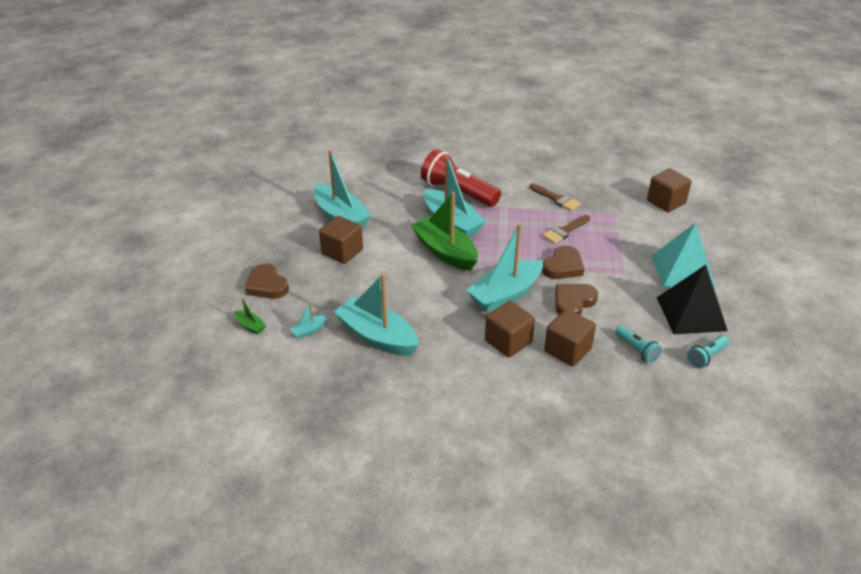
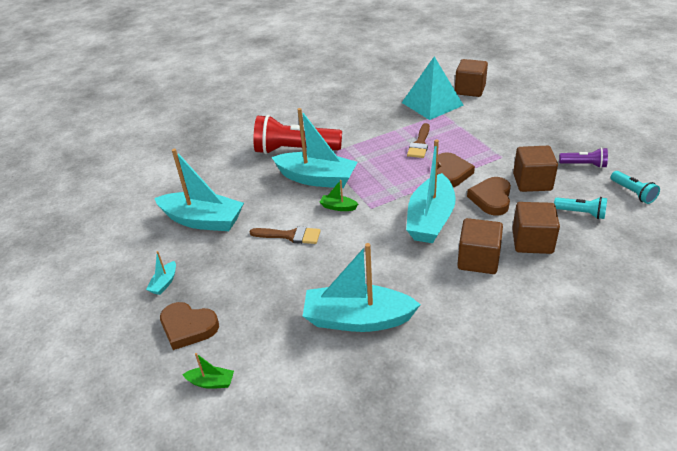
camera: 30 degrees left, 0 degrees up
(309, 330) = (282, 351): turquoise boat -> turquoise boat (164, 283)
(342, 252) = (238, 253): brown cube -> brown cube (532, 182)
(445, 252) = (338, 207): green boat -> green boat, size x0.42
(556, 199) = (385, 121): brown brush -> brown brush (290, 236)
(682, 271) = (540, 135): turquoise pyramid -> turquoise pyramid (432, 104)
(691, 313) = (584, 165): black pyramid -> purple flashlight
(706, 357) = (632, 193): turquoise flashlight -> turquoise flashlight turned 45 degrees counterclockwise

